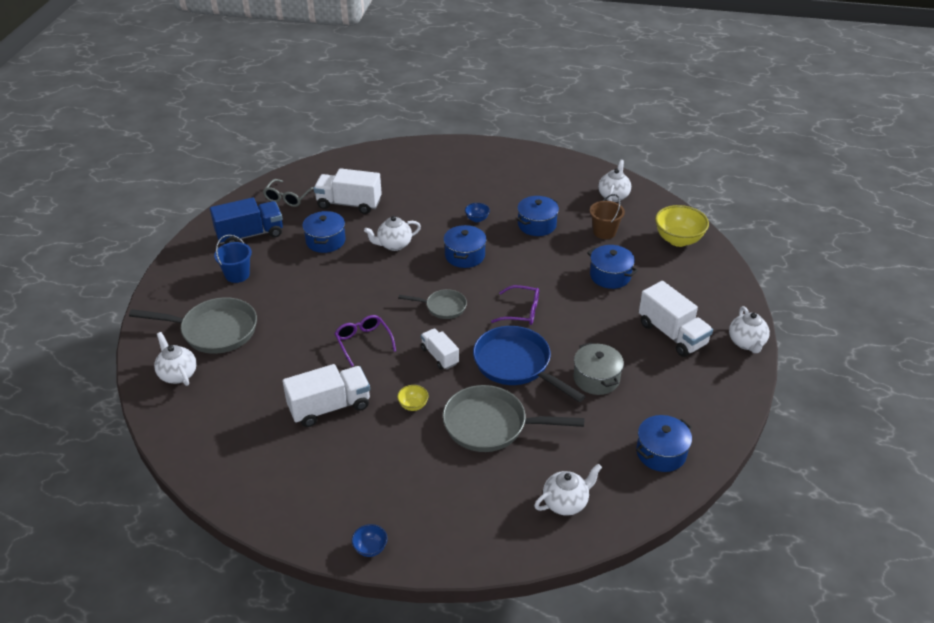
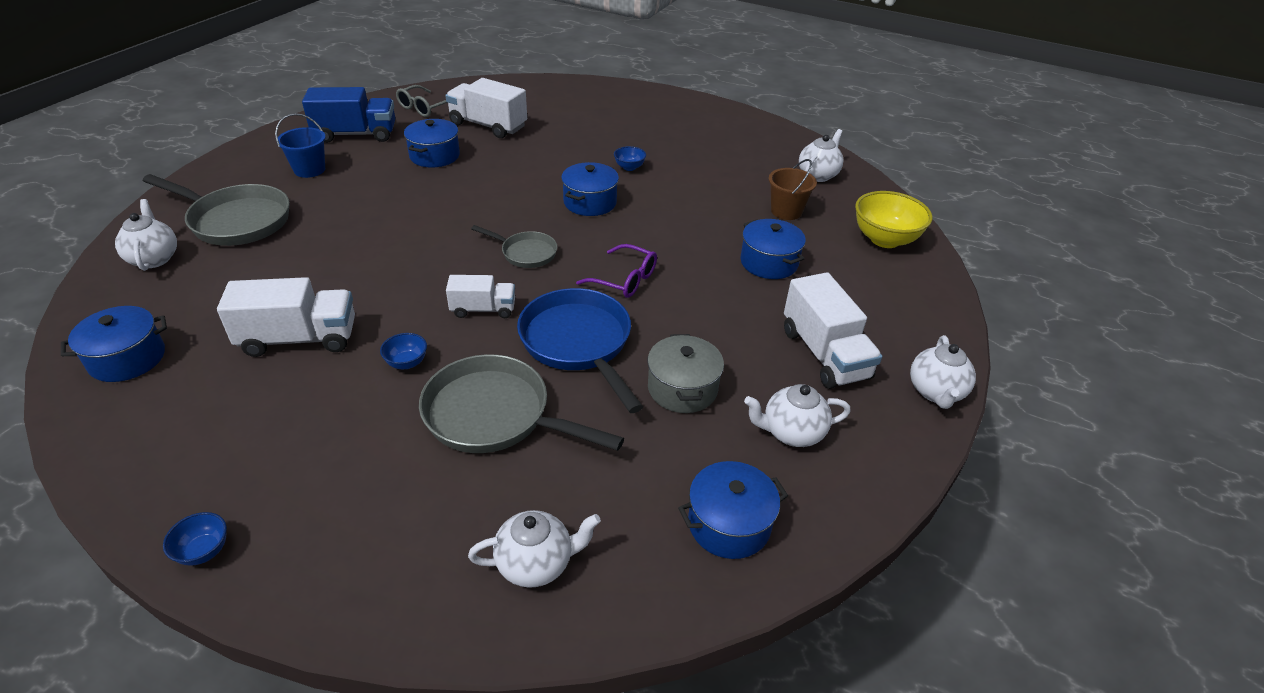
camera: 15 degrees right, 0 degrees up
(363, 342) = (398, 272): purple glasses -> none
(394, 245) = (511, 175): white teapot -> white teapot (791, 433)
(413, 405) = (407, 363): yellow bowl -> blue bowl
(439, 356) = (483, 309): white truck -> white truck turned 105 degrees clockwise
(537, 225) = (701, 187): blue pot -> blue pot (127, 358)

